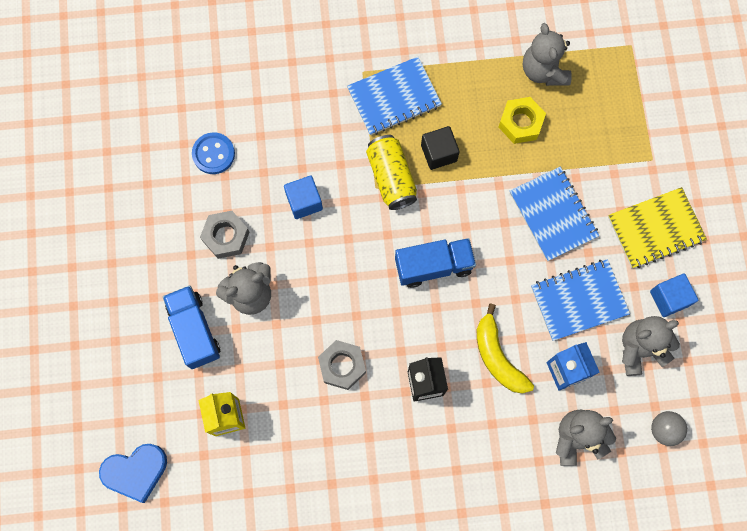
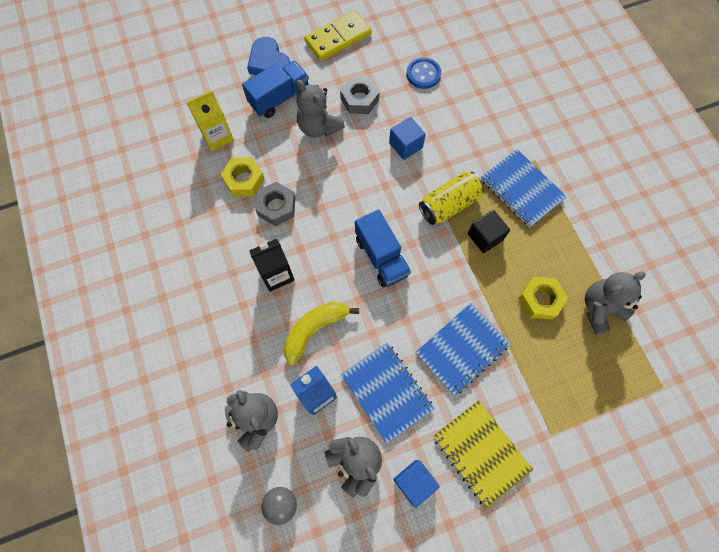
camera: 75 degrees right, 5 degrees down
(127, 239) = (338, 38): none -> yellow domino
(136, 471) = (165, 89): blue heart -> blue heart (269, 62)
(296, 396) = (244, 180): none -> yellow nut

